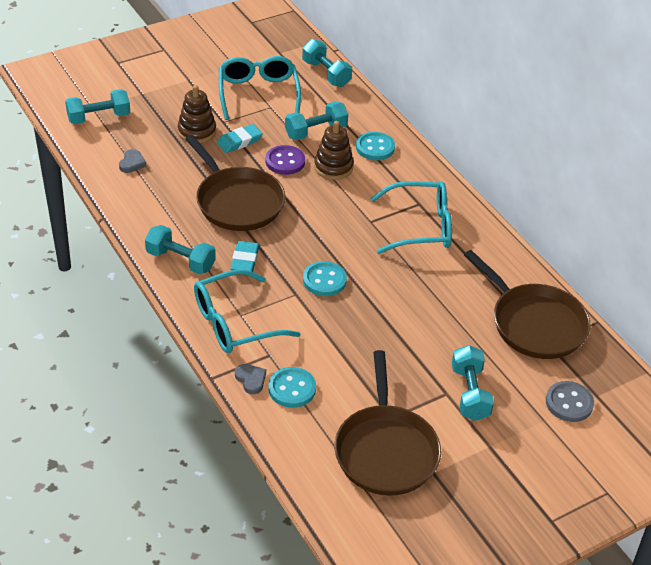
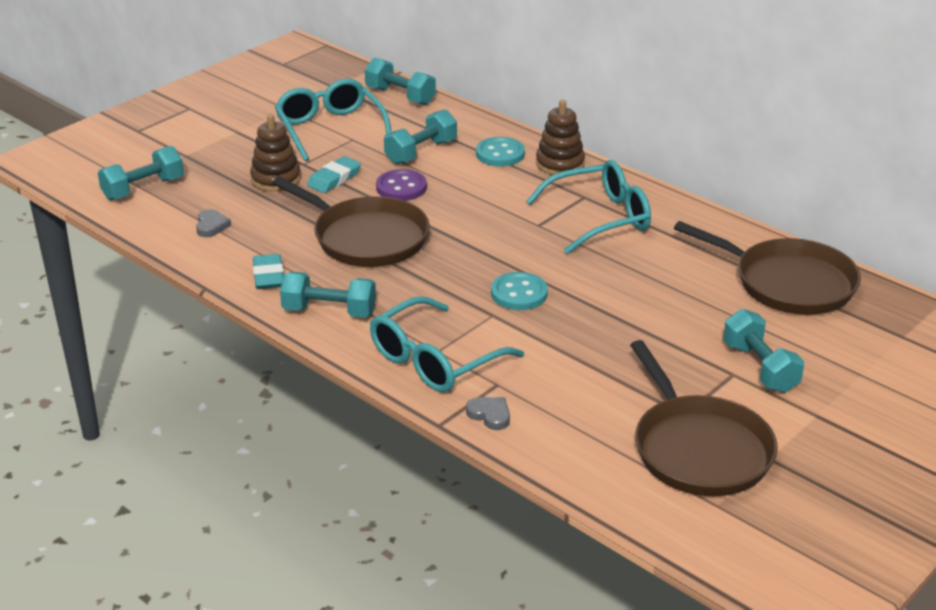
camera: 15 degrees left, 10 degrees down
(245, 260) = (410, 294): turquoise eraser -> turquoise eraser (268, 276)
(292, 389) = (546, 412): turquoise button -> none
(333, 167) = (462, 182): brown stacking toy -> brown stacking toy (560, 164)
(569, 403) = (877, 351): grey button -> none

